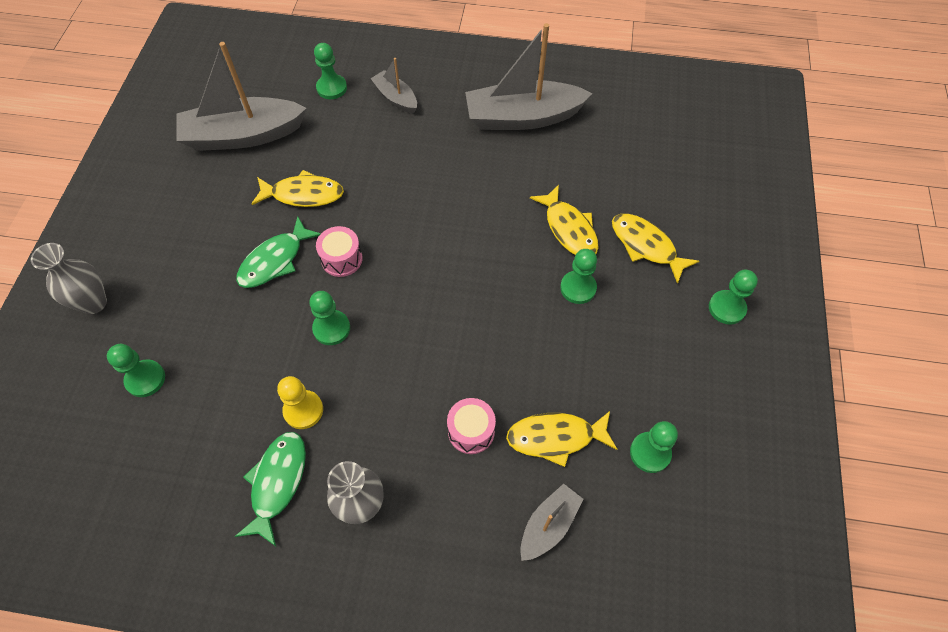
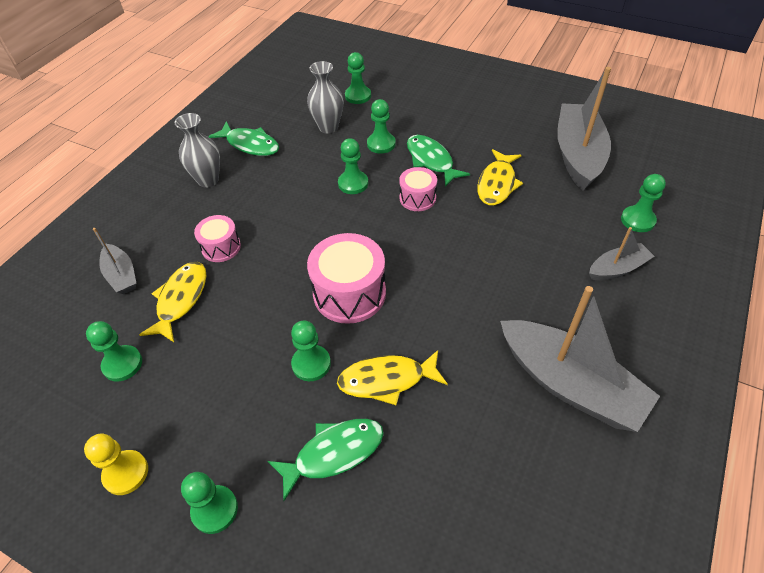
camera: 110 degrees right, 10 degrees down
(94, 303) = (429, 77): grey vase -> grey vase (328, 127)
(252, 320) = (381, 144): none -> green pawn
(303, 410) = (294, 161): yellow pawn -> yellow pawn (126, 473)
(490, 283) = (349, 293): none -> pink drum
(523, 117) = (569, 384): grey boat -> grey boat turned 120 degrees clockwise
(646, 246) = (334, 453): yellow fish -> green fish

